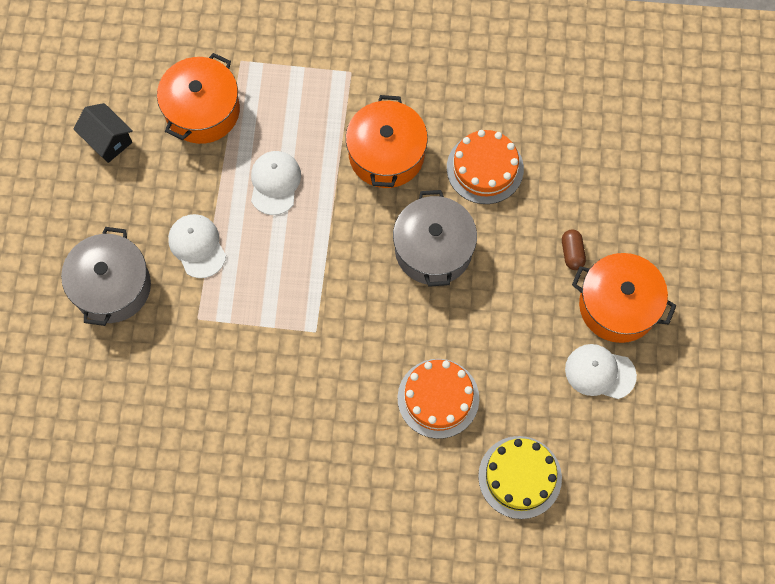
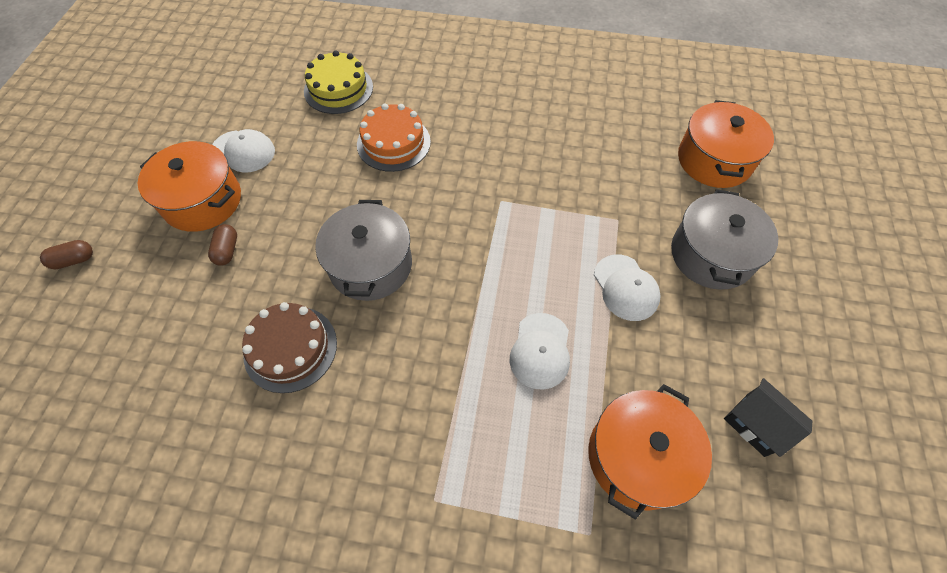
camera: 175 degrees left, 10 degrees down
(386, 154) = (404, 375): orange pot -> orange pot (714, 160)
(485, 168) = (290, 348): orange cake -> brown cake
(710, 231) = (74, 260): none -> brown capsule

